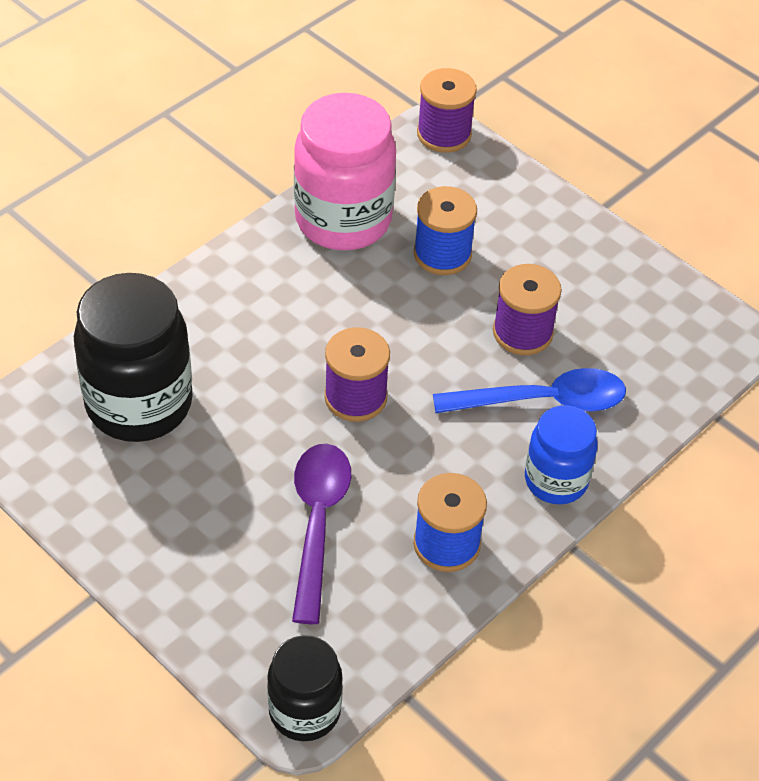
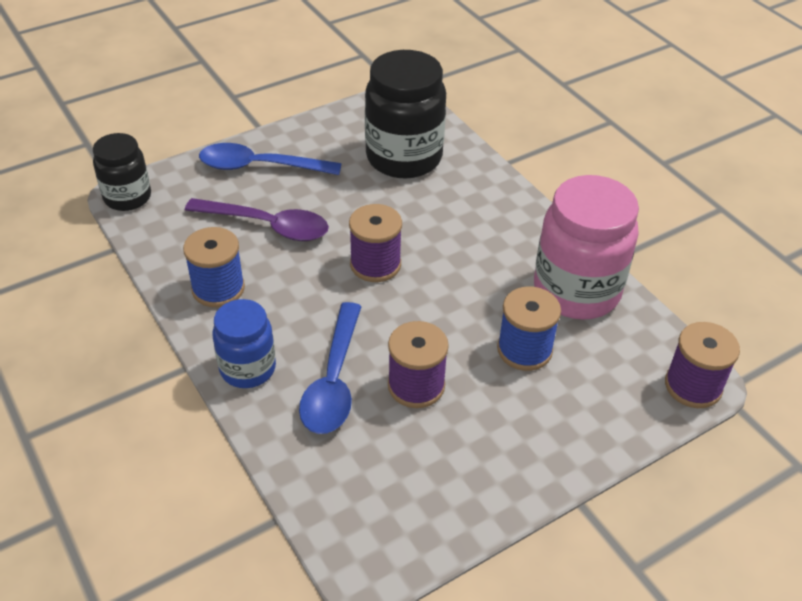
camera: 105 degrees right, 5 degrees down
(195, 564) = (260, 166): none -> blue spoon

